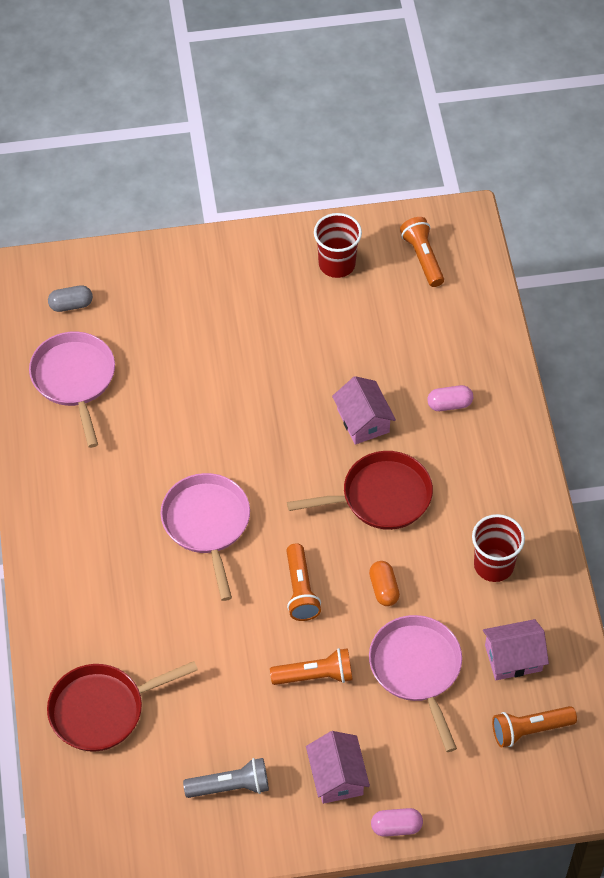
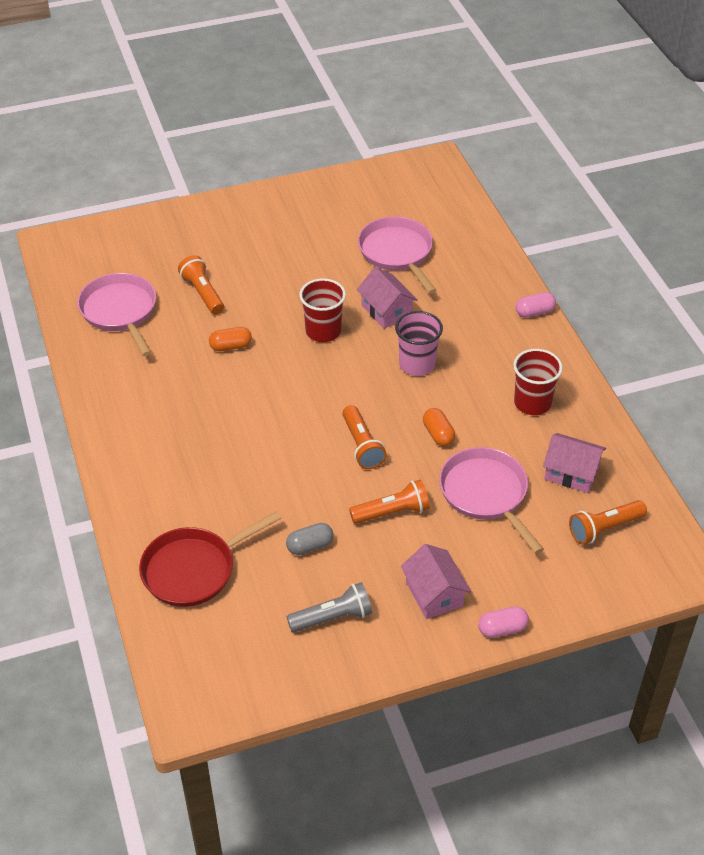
camera: 10 degrees left, 10 degrees down
(71, 305) = (107, 258): grey capsule -> grey capsule (310, 546)
(185, 443) = (231, 346): none -> orange capsule
(207, 524) = (263, 405): pink pan -> pink pan (397, 253)
(337, 264) = (335, 204): red cup -> red cup (323, 331)
(381, 497) = (417, 364): red pan -> pink cup
(422, 258) = (407, 191): orange flashlight -> orange flashlight (202, 293)
(449, 404) = (459, 289): pink capsule -> pink capsule (534, 312)
(513, 658) = (571, 473): pink house -> pink house turned 45 degrees clockwise

